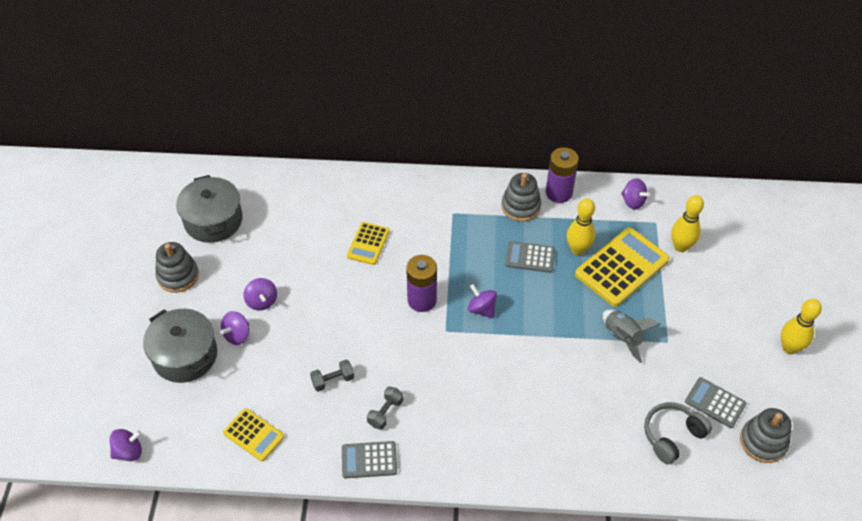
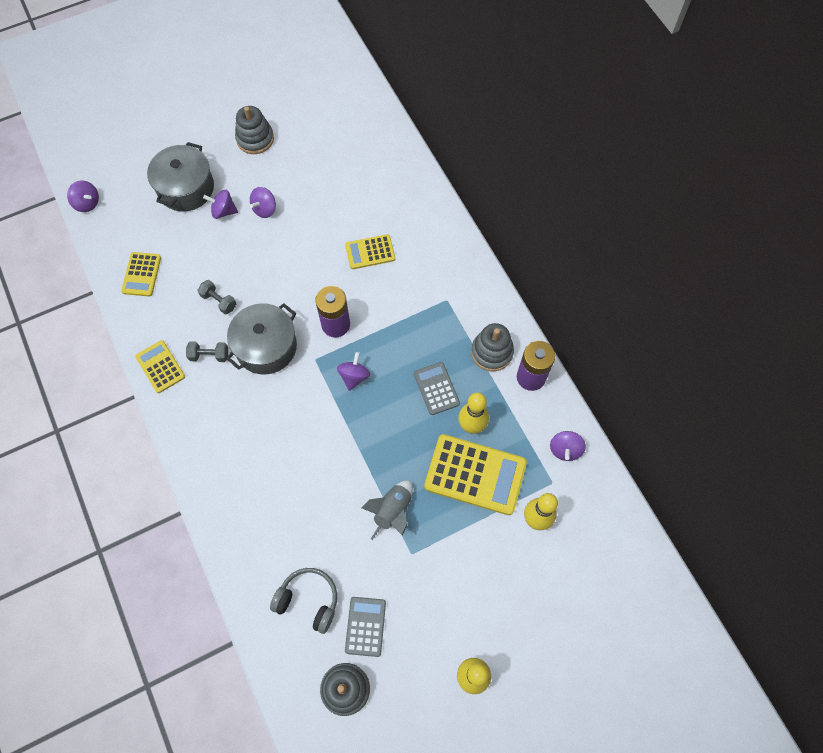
camera: 60 degrees right, 15 degrees up
(213, 220) = (323, 129): grey pot -> grey pot (266, 347)
(369, 460) = (160, 367): grey calculator -> yellow calculator

